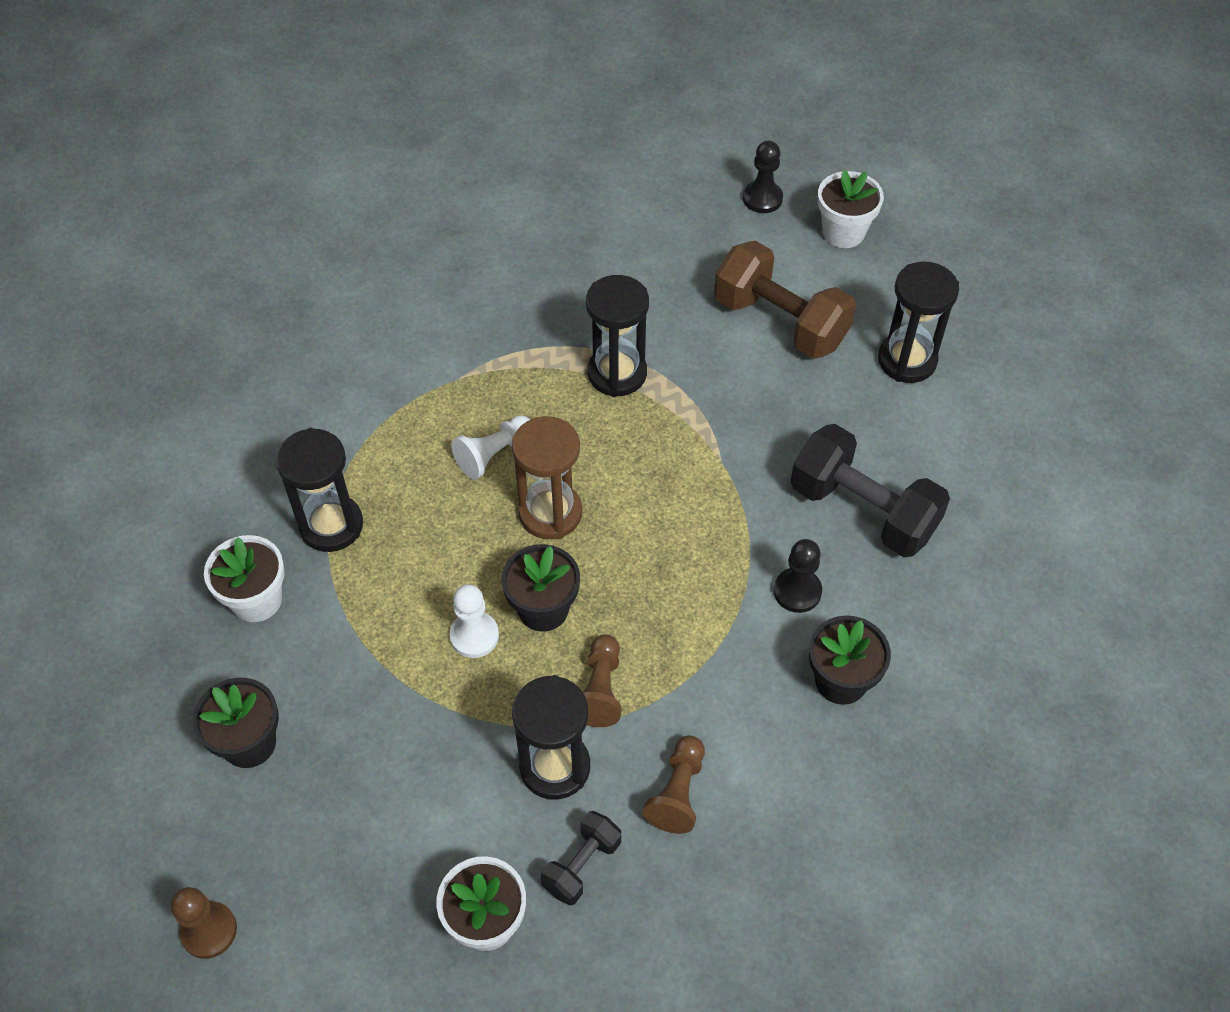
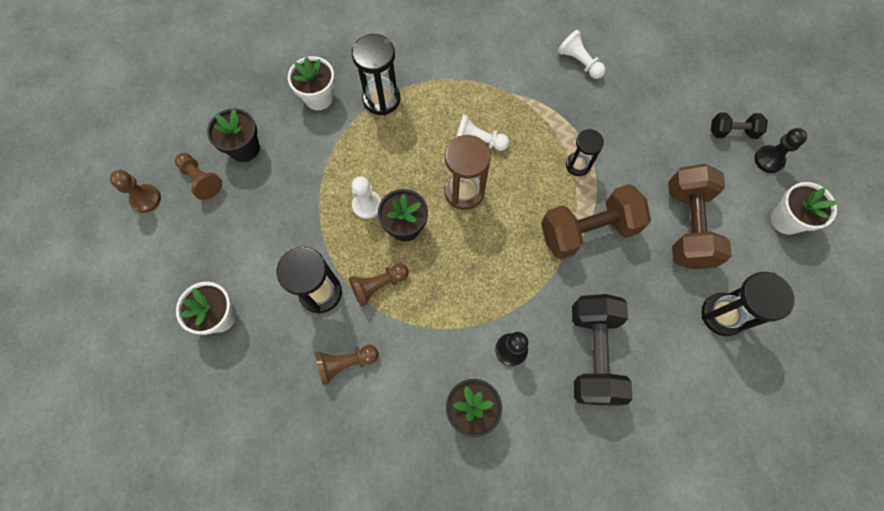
camera: 55 degrees right, 15 degrees up
(247, 831) = (201, 179): none -> brown pawn
(482, 283) = (579, 62): none -> white pawn
(582, 865) = (276, 341): black dumbbell -> black dumbbell (732, 132)
(617, 373) = (578, 165): black hourglass -> black hourglass, size x0.63
(709, 418) = (588, 231): none -> brown dumbbell

